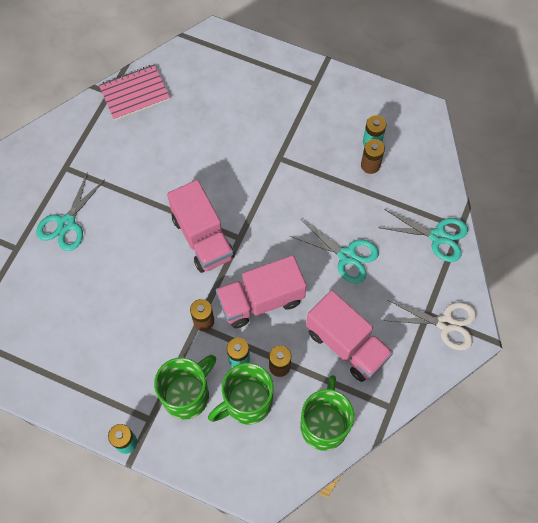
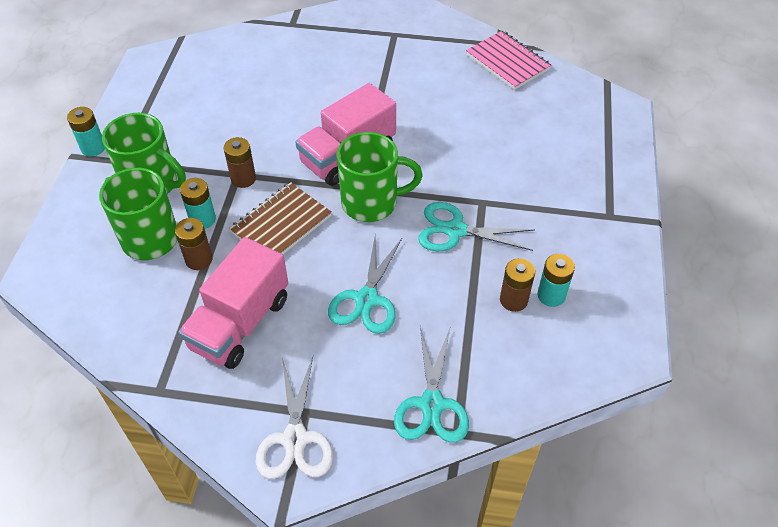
camera: 75 degrees right, 15 degrees down
(66, 223) = (330, 50): turquoise scissors -> turquoise scissors (455, 230)
(261, 300) = (281, 224): pink truck -> brown notebook
(324, 424) = (128, 319): green mug -> green mug (371, 203)

